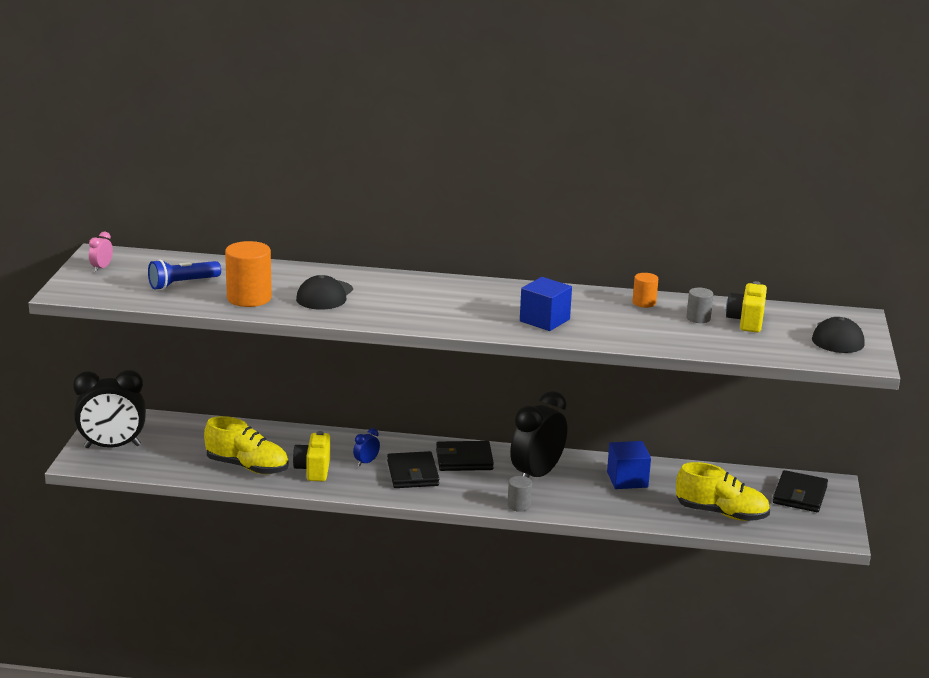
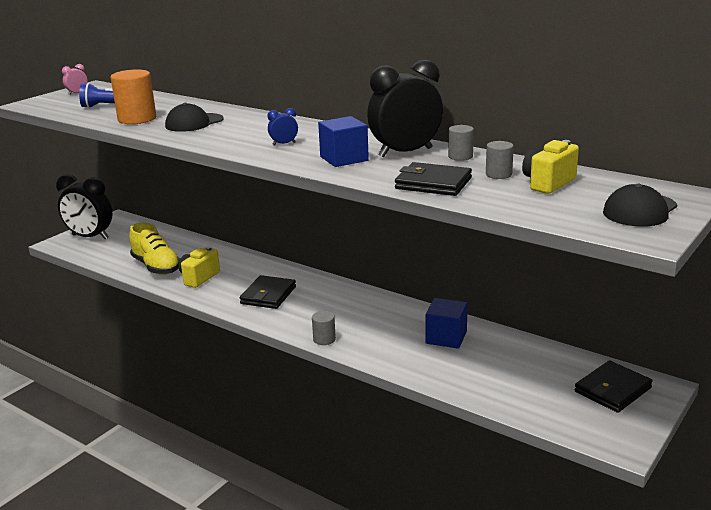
camera: 30 degrees right, 0 degrees up
(366, 462) = (243, 280): blue clock -> blue clock (284, 144)
(464, 459) = (321, 292): black wallet -> black wallet (433, 183)
(536, 475) = (368, 316): black clock -> black clock (405, 153)
(644, 303) = (460, 156): orange cylinder -> grey cylinder
(721, 513) = (509, 389): yellow shoe -> none

